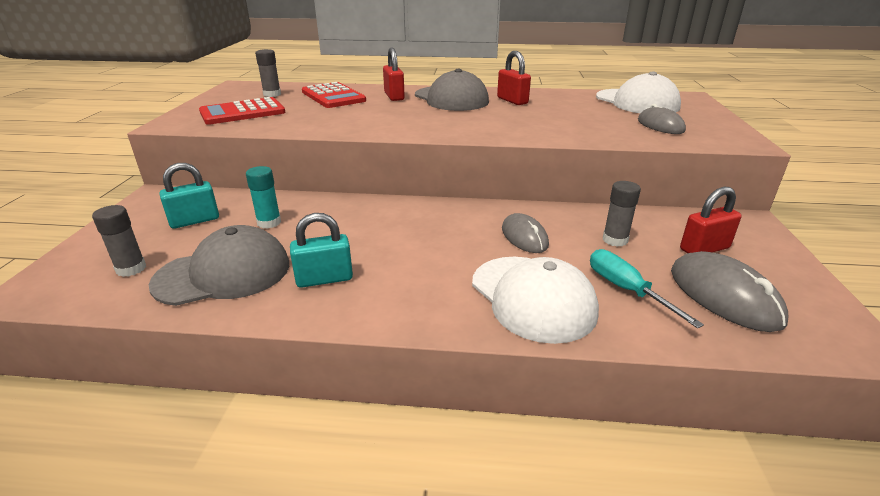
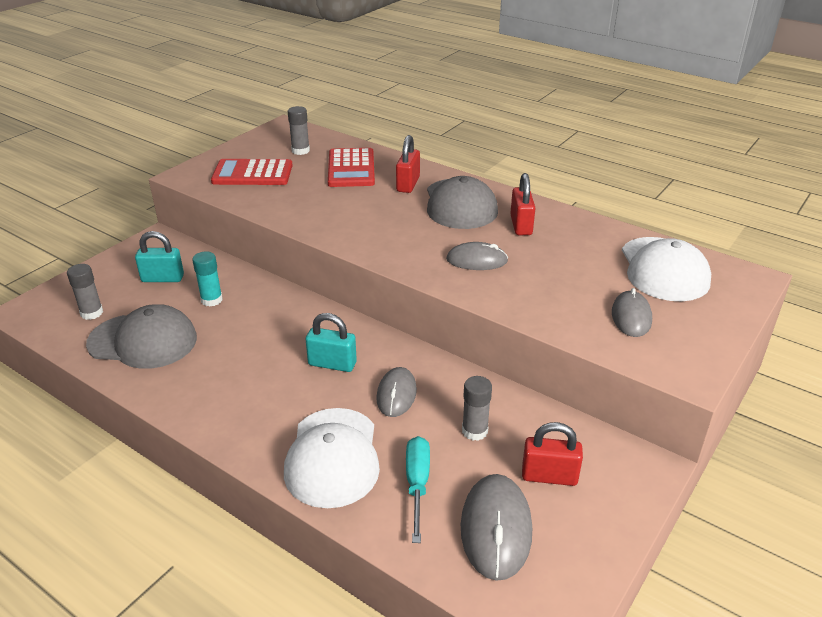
camera: 30 degrees right, 5 degrees up
(324, 279) = (203, 374): turquoise padlock -> turquoise padlock (332, 364)
(511, 122) = (476, 260): none -> grey mouse

